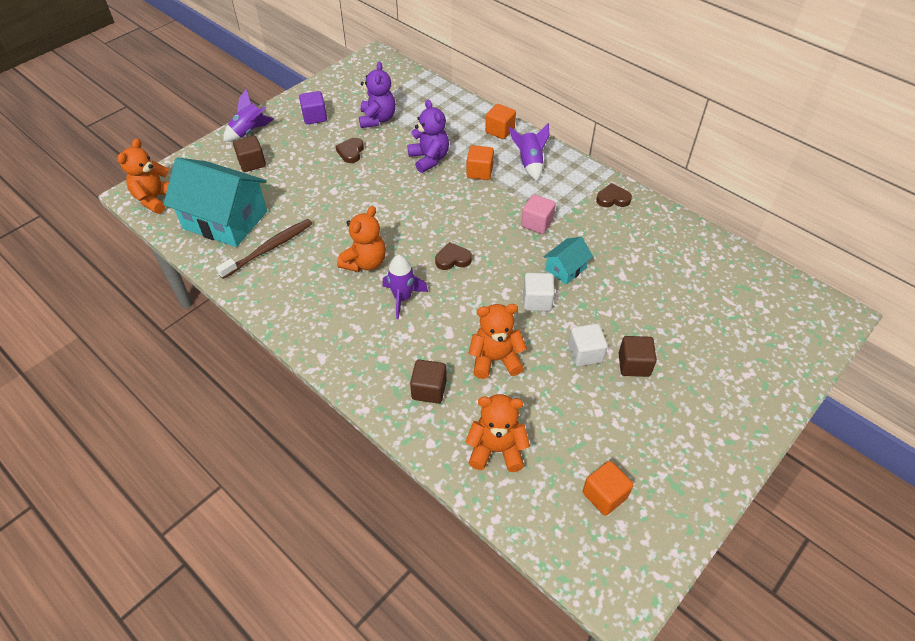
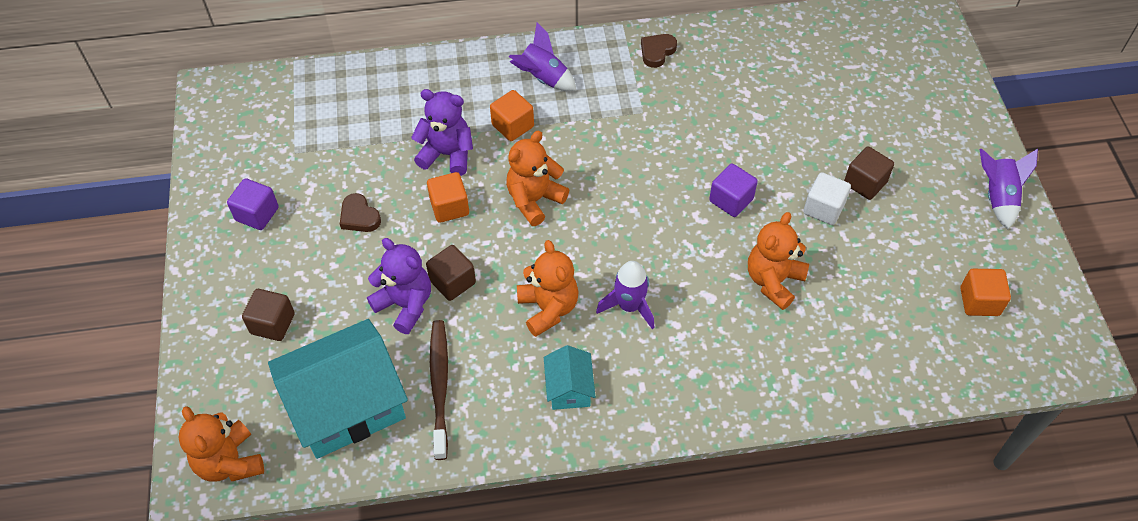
camera: 50 degrees left, 5 degrees up
(249, 132) = (209, 295): purple rocket -> purple rocket (998, 197)
(377, 119) = (329, 158): purple teddy bear -> purple teddy bear (405, 305)
(429, 390) = (765, 358): brown cube -> brown cube (452, 282)
(453, 259) = (615, 230): brown heart -> none
(496, 449) = (875, 348): orange teddy bear -> orange teddy bear (534, 200)
(500, 131) = (468, 67): orange cube -> orange cube (449, 207)
(537, 223) = (632, 131): pink cube -> none
(537, 301) = (731, 200): white cube -> purple cube
(566, 269) = (712, 151): turquoise house -> turquoise house (569, 388)

